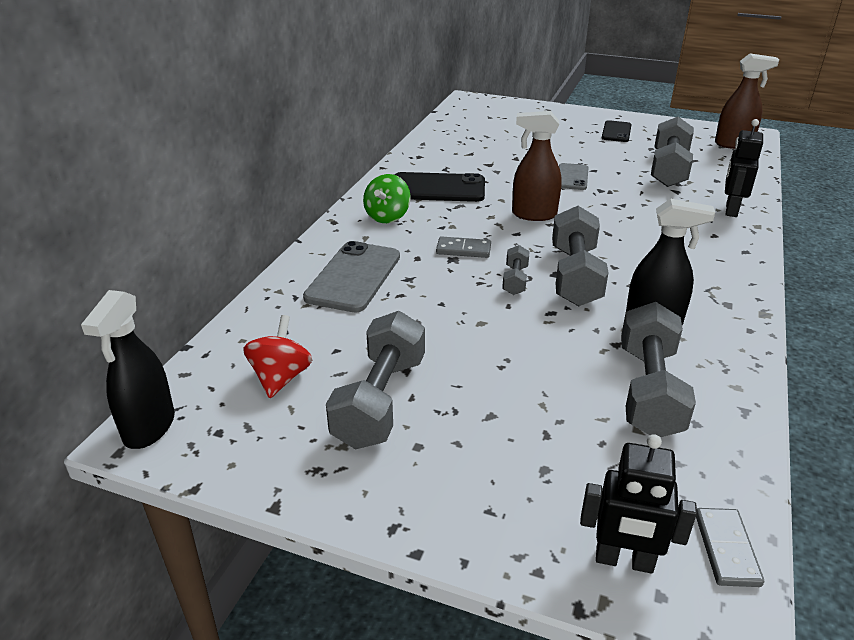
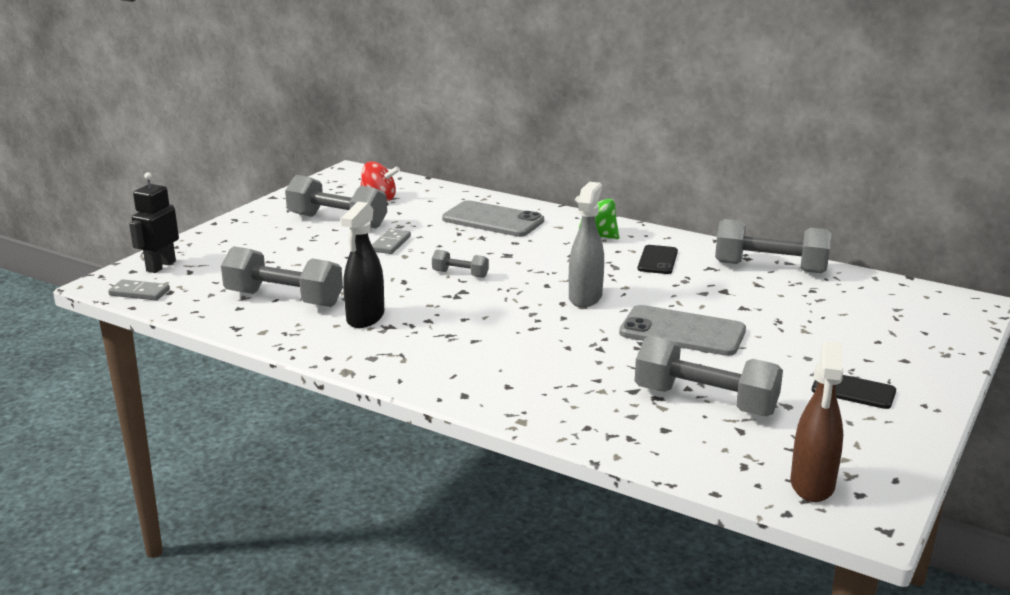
camera: 100 degrees right, 10 degrees down
(149, 428) = (355, 172): black spray bottle -> none
(438, 188) = (657, 260): black phone -> black phone, size x0.60
(463, 250) = (522, 260): grey domino -> grey domino (390, 244)
(533, 214) = (585, 297): brown spray bottle -> grey spray bottle
(572, 177) = (682, 332): grey phone -> grey phone, size x1.68
(575, 276) = (455, 298): grey dumbbell -> grey dumbbell (770, 267)
(731, 210) = (570, 414): black robot -> none

